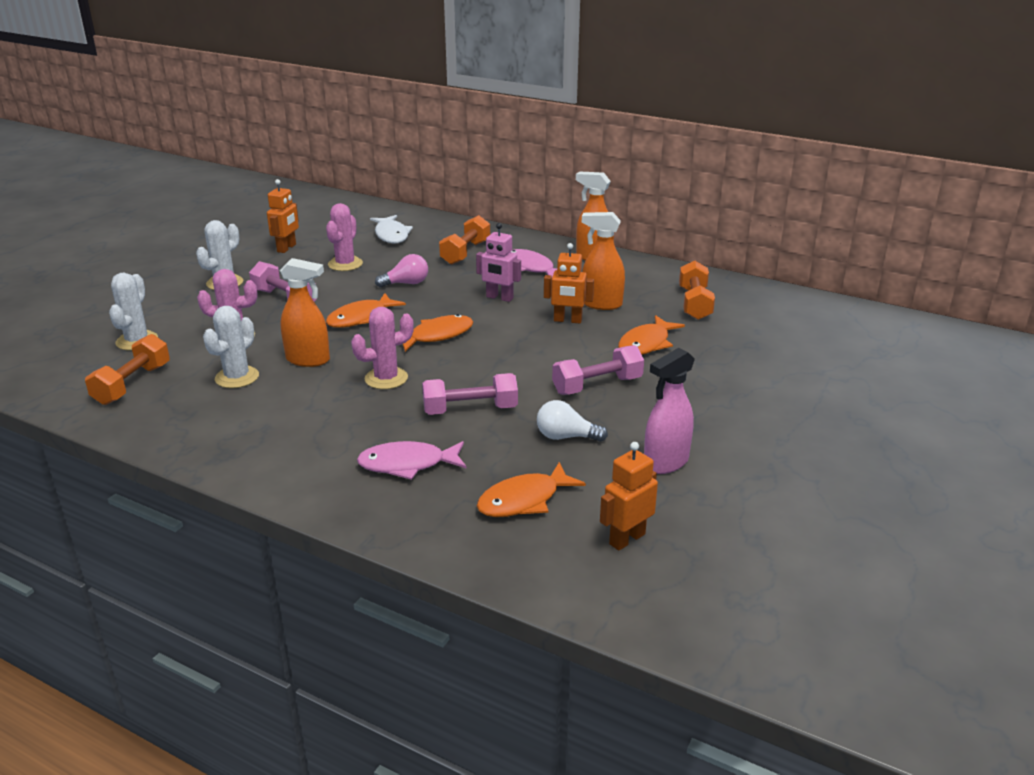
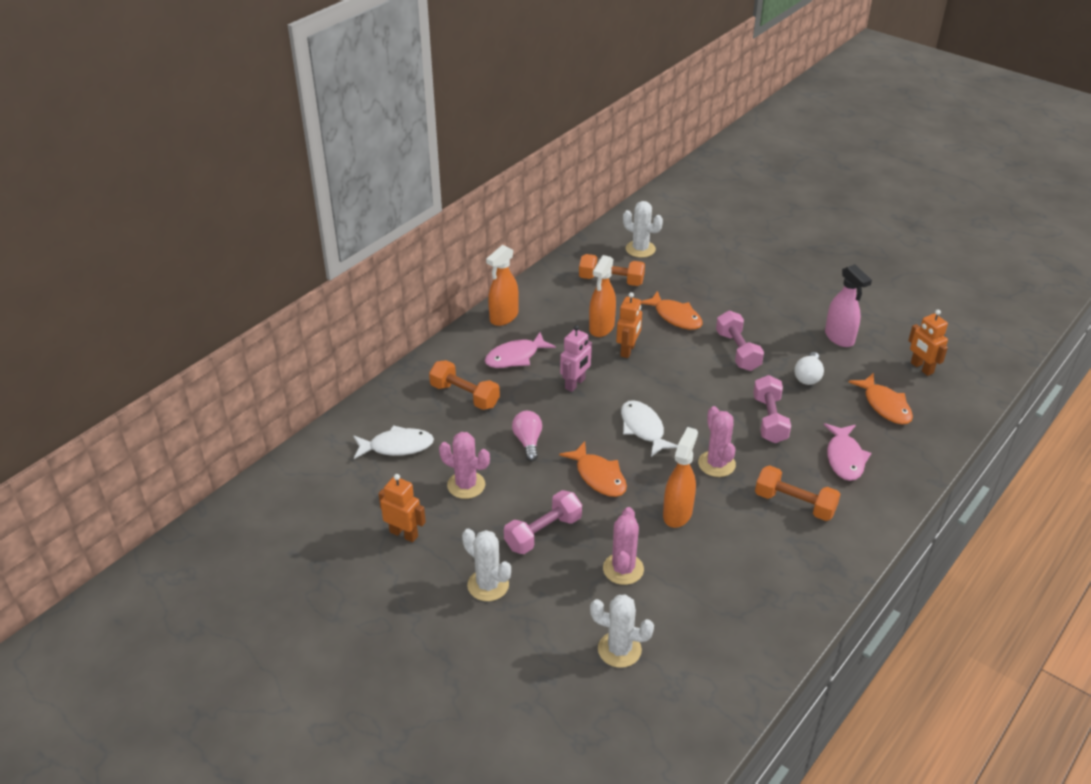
camera: 80 degrees left, 10 degrees up
(132, 384) = (711, 641): orange dumbbell -> orange dumbbell (794, 504)
(237, 377) = (705, 563): white cactus -> white cactus (640, 249)
(437, 336) = (643, 428): orange fish -> white fish

